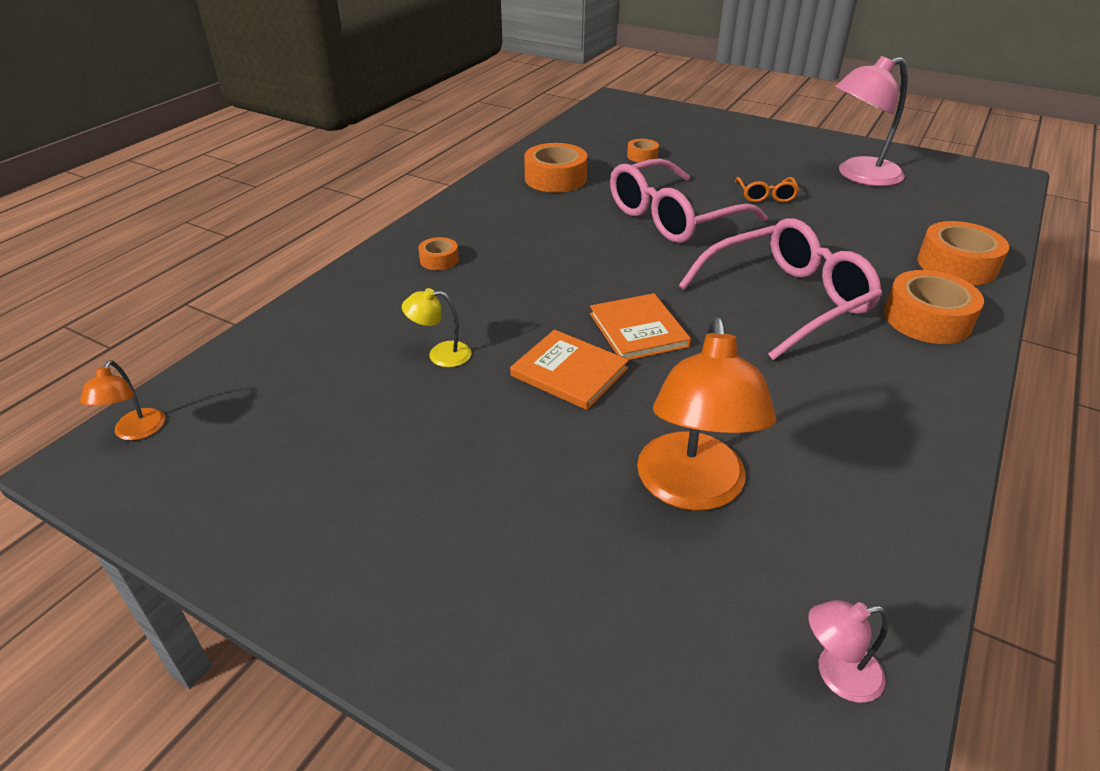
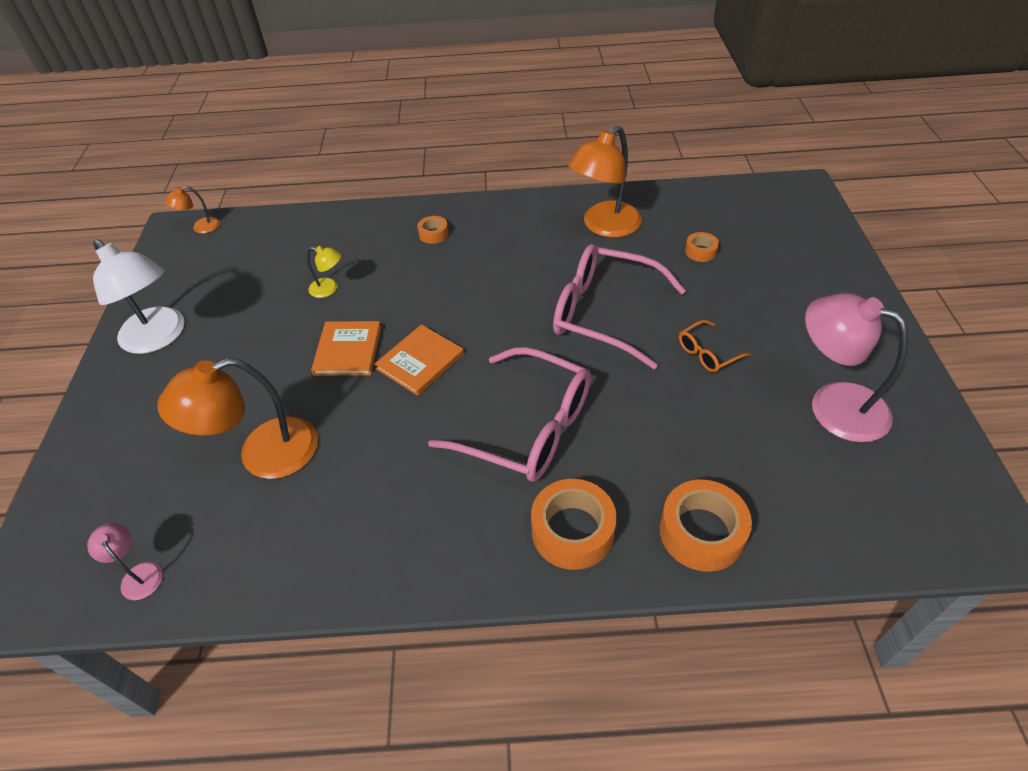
camera: 60 degrees right, 10 degrees up
(348, 541) = (159, 338): none -> white lamp
(440, 354) = (329, 289): yellow lamp -> yellow lamp turned 135 degrees clockwise
(555, 178) = (604, 226): orange tape -> orange lamp

